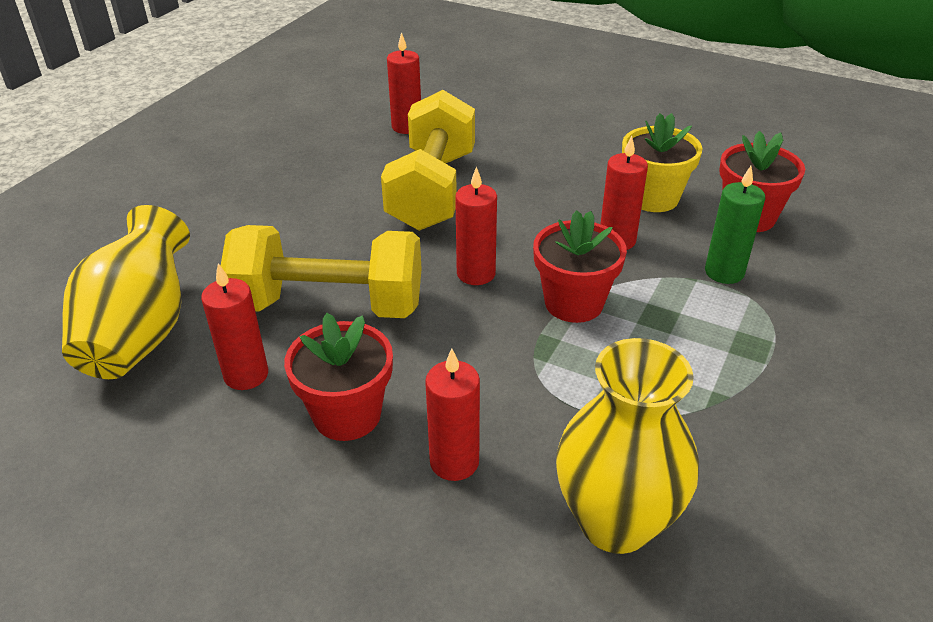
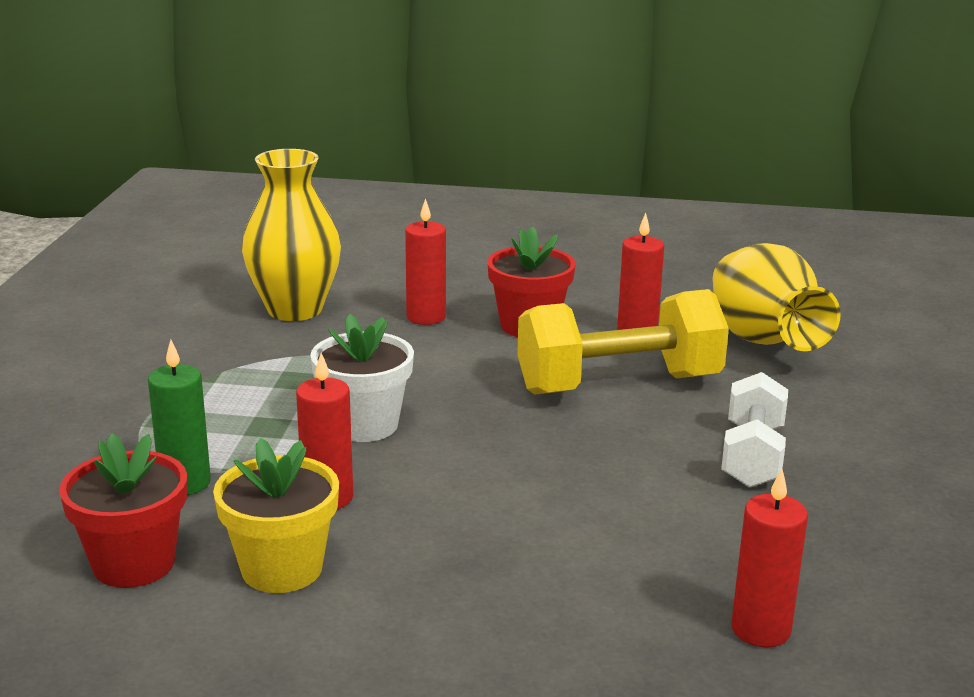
camera: 160 degrees right, 15 degrees down
(299, 217) = (752, 456): none -> white dumbbell
(432, 190) = (616, 521): yellow dumbbell -> none
(476, 274) = (487, 434): red candle -> none
(574, 303) = (364, 425): red flower pot -> white flower pot

